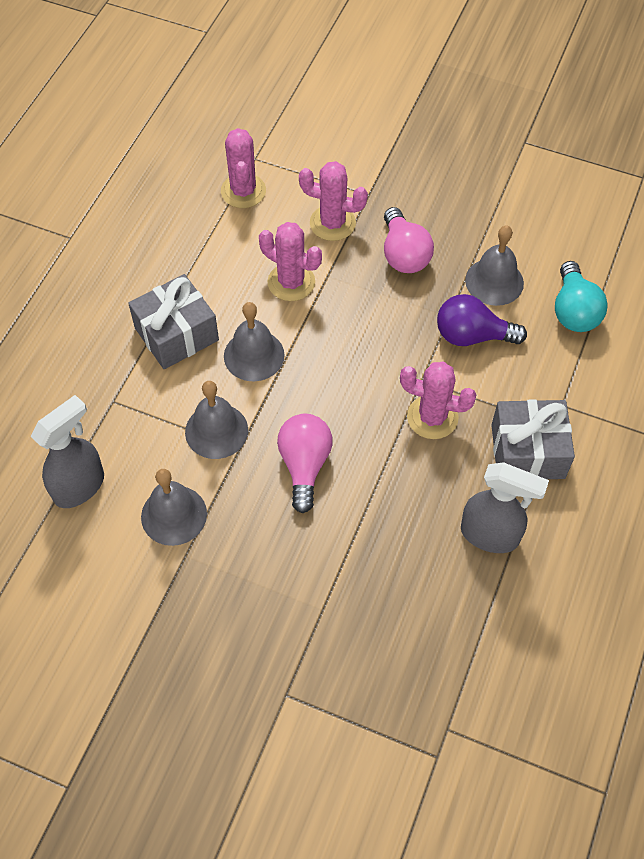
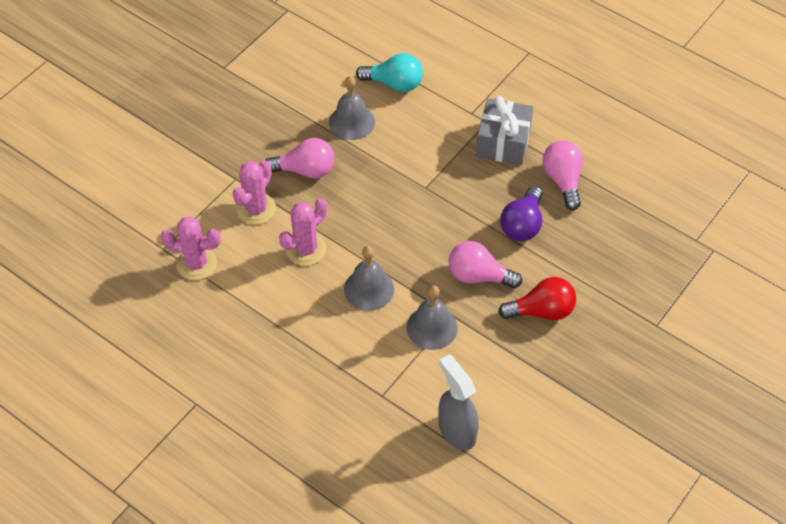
camera: 75 degrees left, 5 degrees down
(174, 515) = (499, 369): grey bell -> none
(176, 334) = (330, 339): grey gift -> none
(271, 548) = (542, 311): none -> red light bulb
(432, 417) = (459, 189): pink cactus -> none
(472, 336) = (396, 148): purple light bulb -> purple light bulb (522, 224)
(490, 535) = (563, 180): grey spray bottle -> pink light bulb

